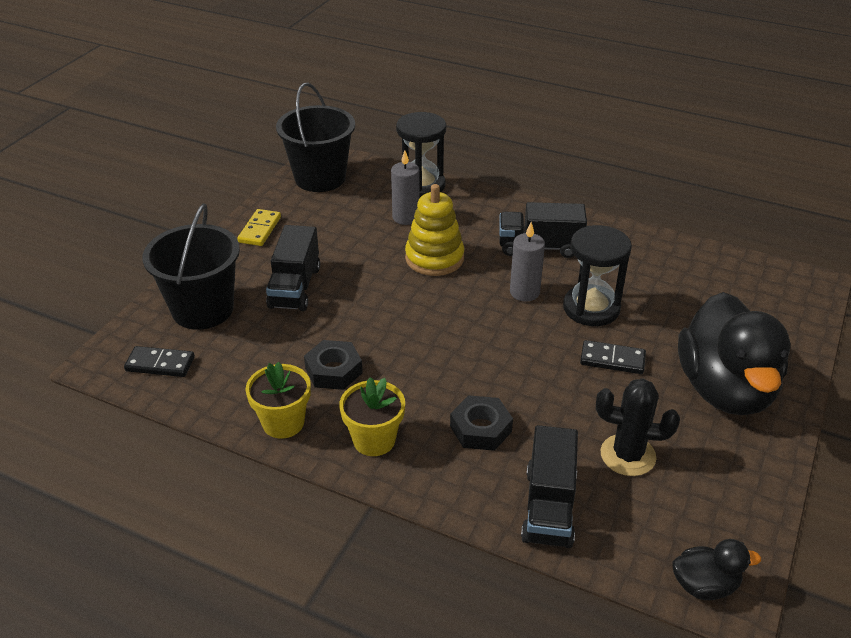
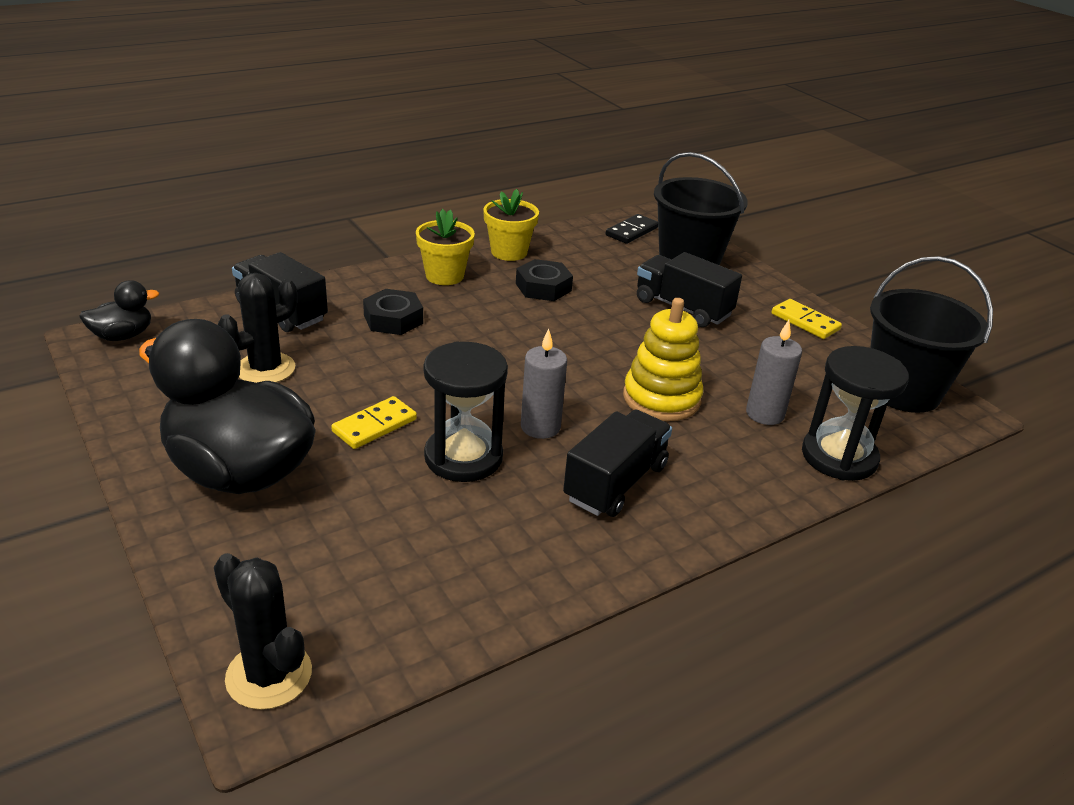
camera: 120 degrees right, 5 degrees down
(612, 360) = (374, 425): black domino -> yellow domino
(704, 585) = (123, 336): black duck -> black duck turned 150 degrees counterclockwise
(801, 291) = (269, 675): none -> black cactus

